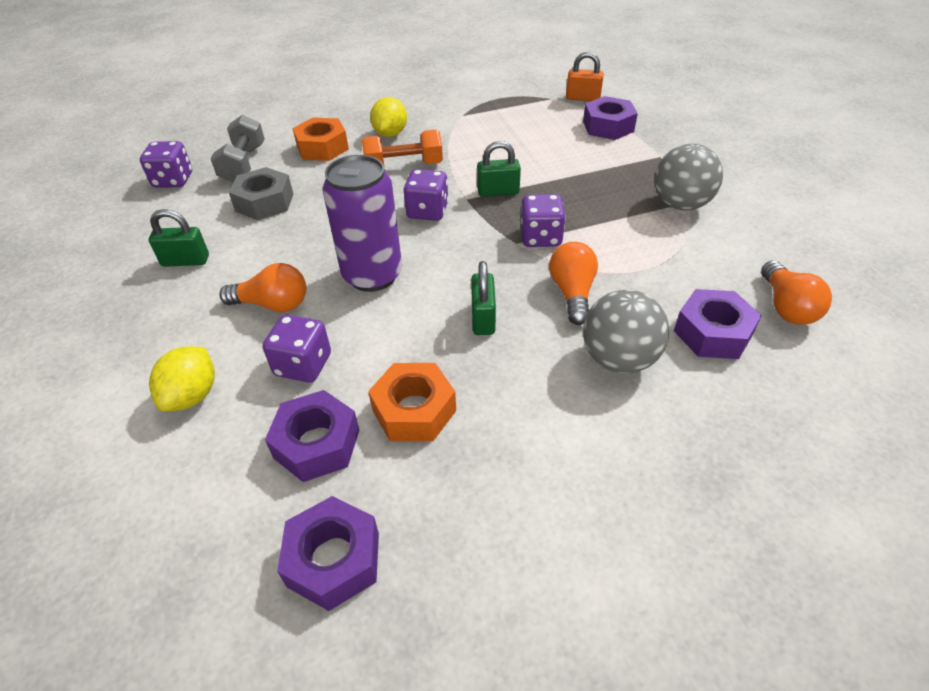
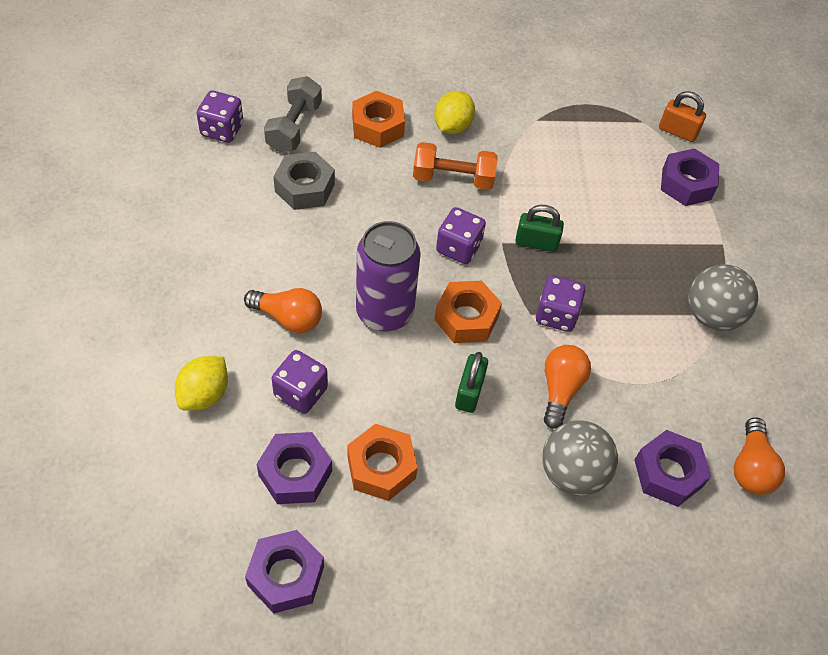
camera: 10 degrees right, 10 degrees up
(185, 261) = (219, 241): green padlock -> none
(456, 260) = (466, 318): none -> orange nut

